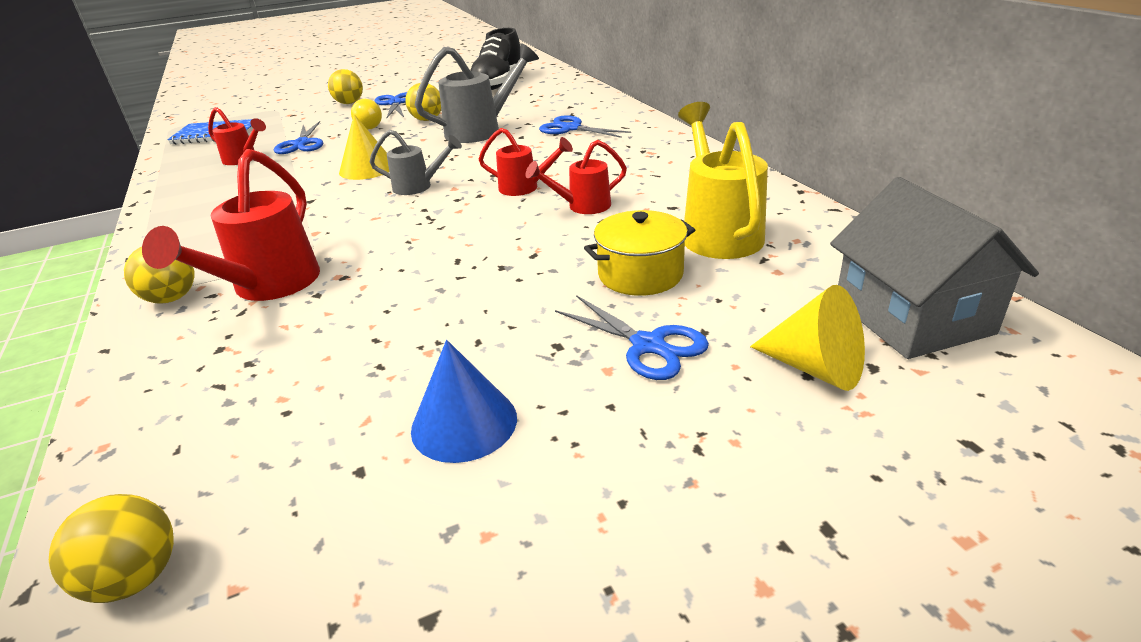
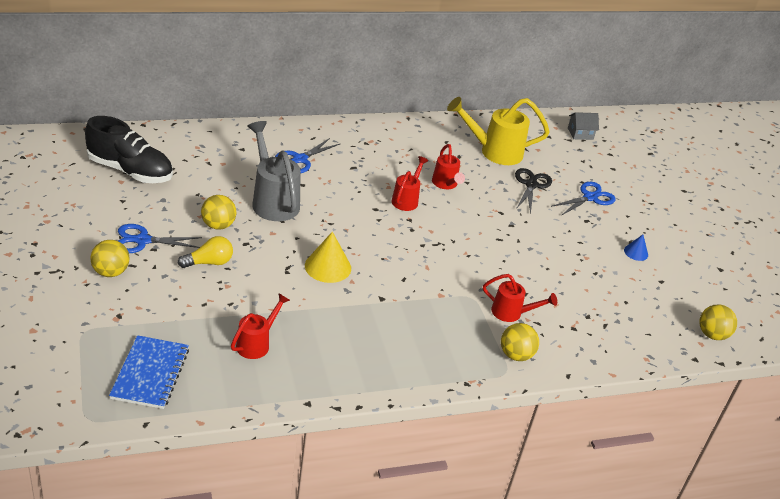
camera: 90 degrees left, 5 degrees up
(268, 287) = (511, 313): red watering can -> red watering can, size x0.59
(301, 144) = (234, 305): blue scissors -> none
(419, 187) = (381, 244): grey watering can -> none
(464, 423) = (636, 252): blue cone -> blue cone, size x0.57
(640, 274) = (531, 185): yellow pot -> black scissors
(816, 367) = (609, 165): yellow cone -> none
(912, 317) = (580, 133): grey house -> grey house, size x0.49

